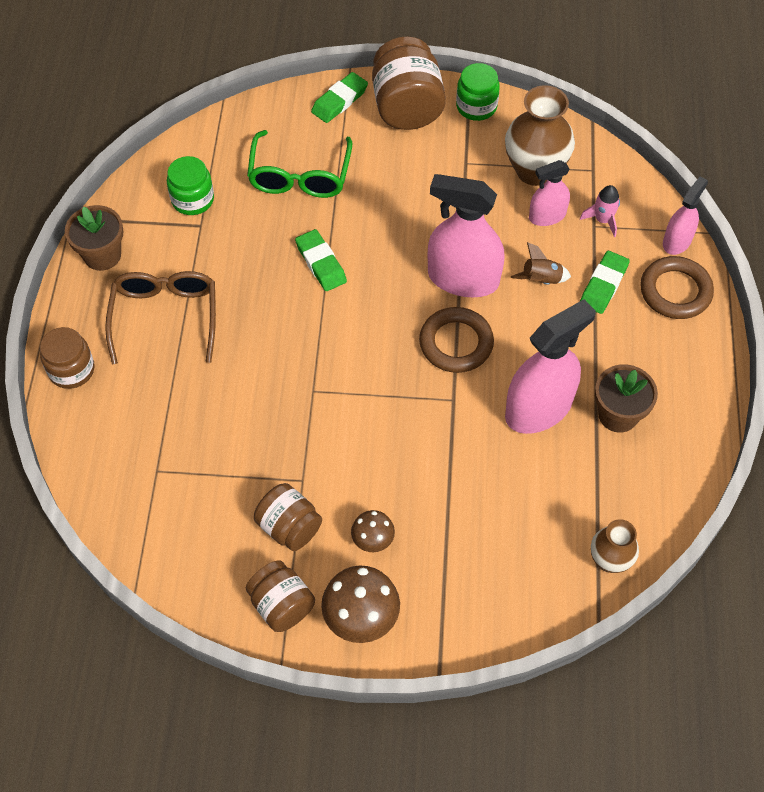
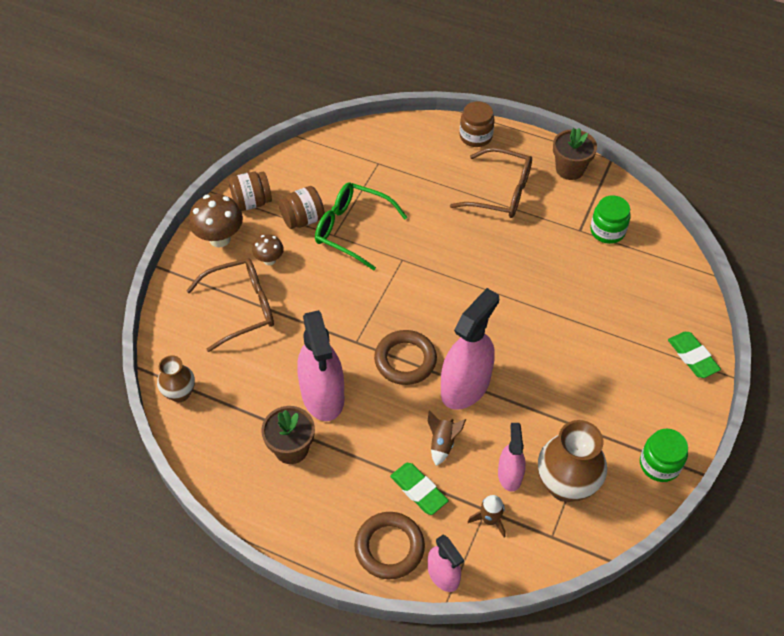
camera: 110 degrees right, 5 degrees down
(300, 176) = (611, 305): green glasses -> green glasses (352, 229)
(321, 263) = (516, 295): green eraser -> none
(407, 107) = (672, 406): brown jar -> none
(459, 543) = (242, 308): none -> brown glasses
(602, 220) = (489, 520): pink rocket -> brown rocket

